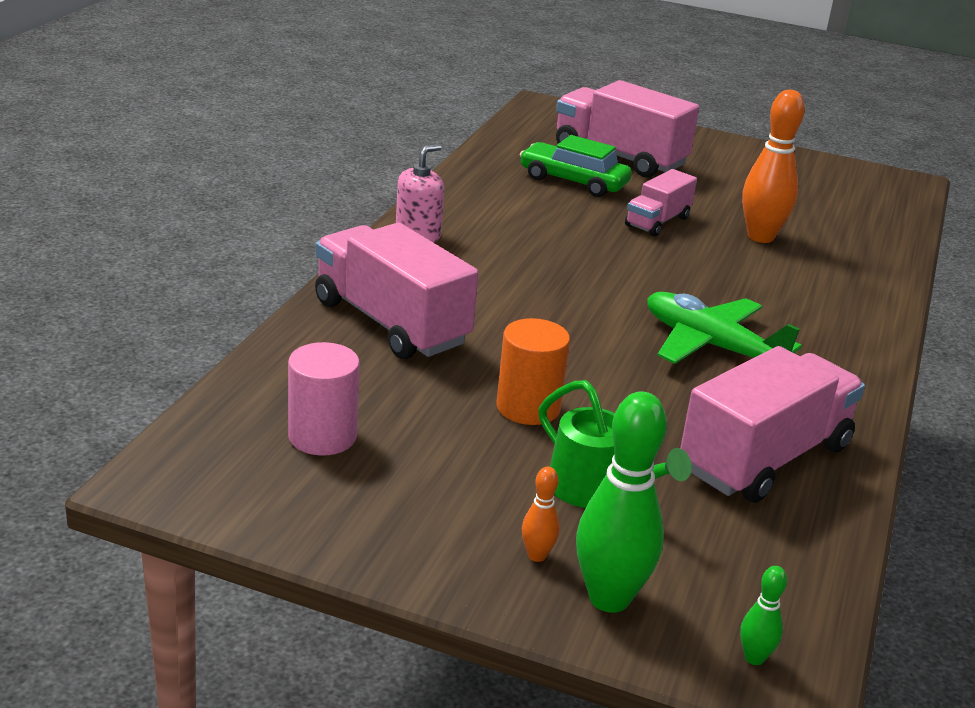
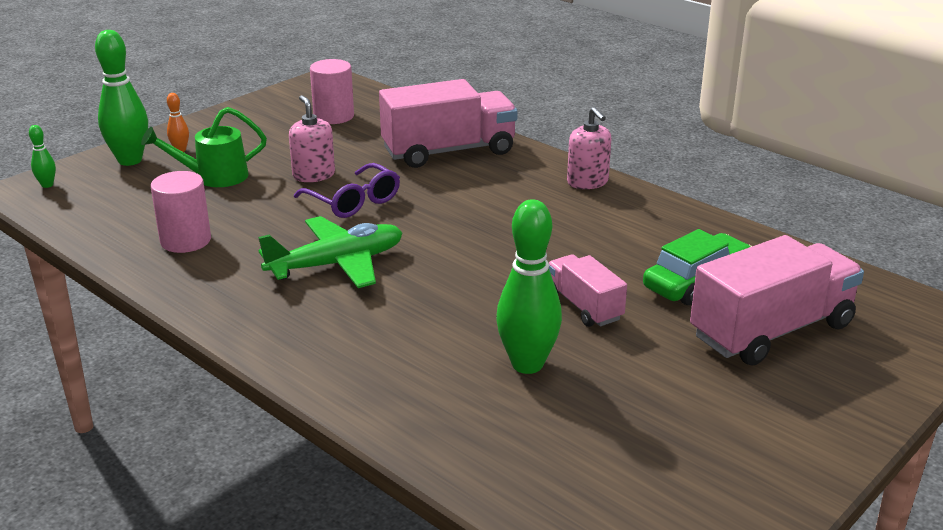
camera: 115 degrees right, 0 degrees up
(528, 407) = (313, 175): orange cylinder -> pink soap dispenser
(573, 363) = (353, 201): none -> purple glasses
(760, 237) = (527, 364): orange bowling pin -> green bowling pin
(765, 458) = (185, 240): pink truck -> pink cylinder

